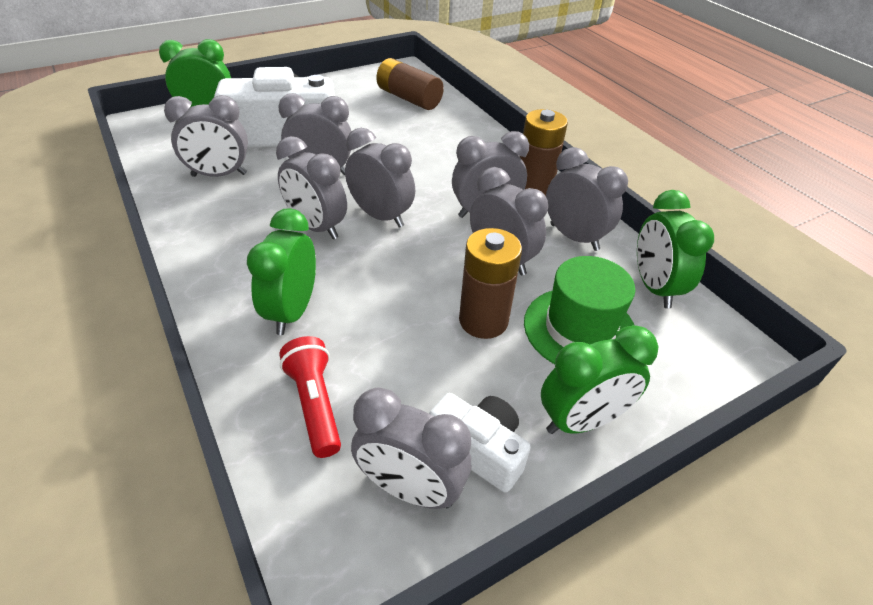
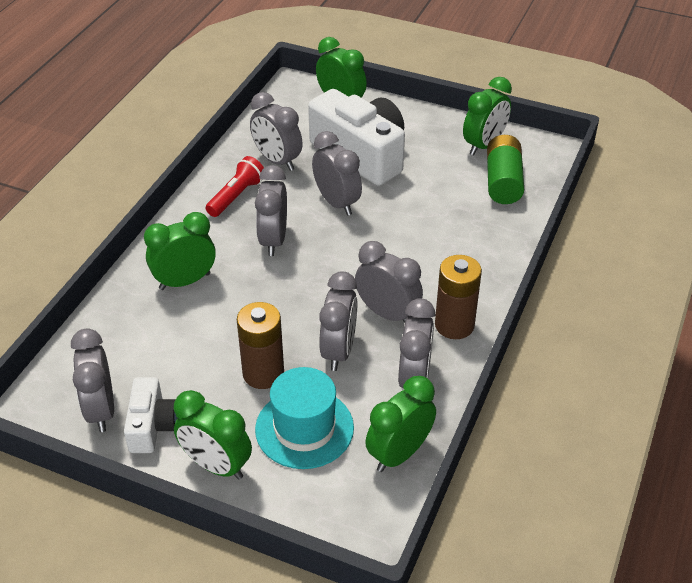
camera: 55 degrees right, 0 degrees up
(314, 404) = (124, 336): red flashlight -> red flashlight (236, 196)
(360, 86) = (484, 145): none -> green clock
(381, 216) = (320, 262): grey clock -> none
(409, 98) = (503, 181): brown battery -> green battery
(579, 329) = (304, 428): green hat -> turquoise hat

